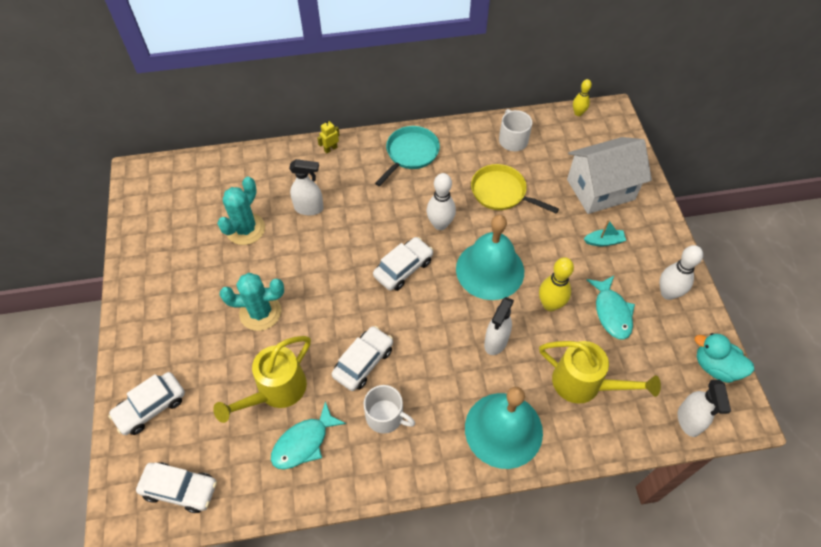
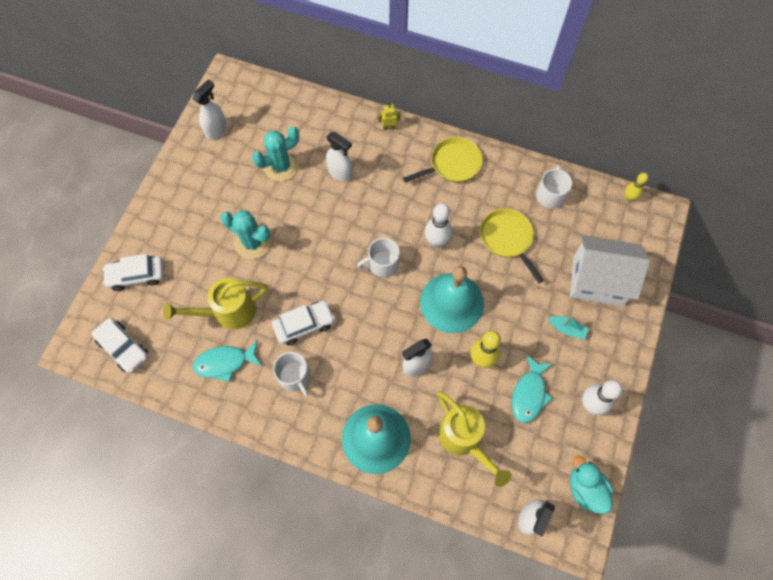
camera: 30 degrees right, 10 degrees up
(155, 226) = (216, 130): none -> white spray bottle
(403, 268) = (382, 264): white car -> white mug
(410, 154) = (452, 164): turquoise pan -> yellow pan

